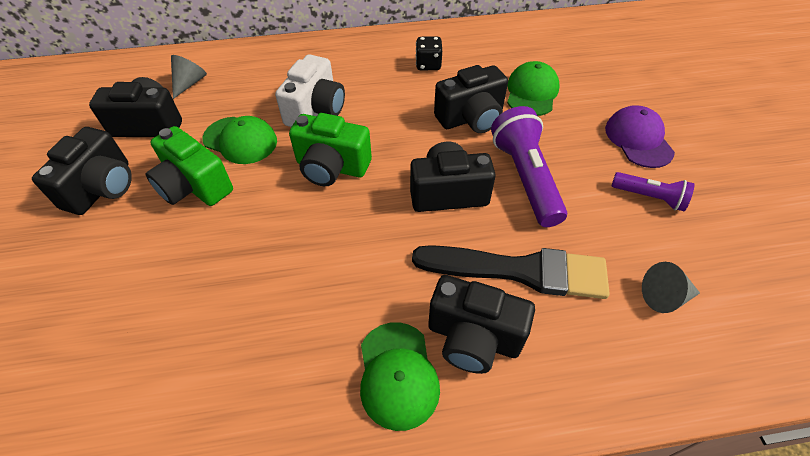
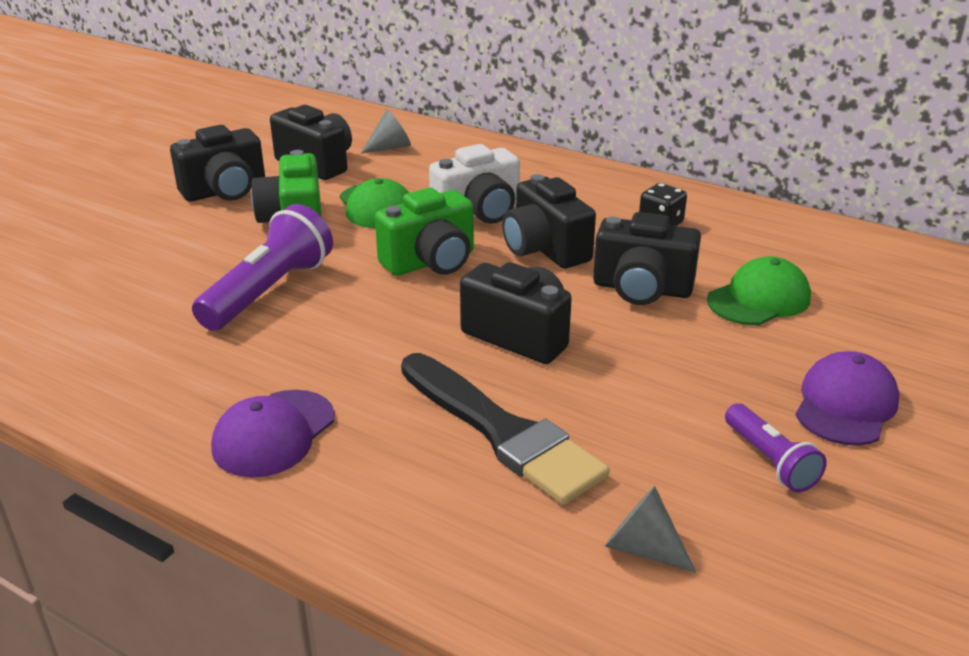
camera: 40 degrees right, 20 degrees down
(331, 167) = (431, 262): green camera -> green camera turned 90 degrees counterclockwise
(397, 375) = (273, 433): green cap -> purple cap
(473, 337) = (378, 451): black camera -> black camera (545, 249)
(525, 177) = (629, 365): purple flashlight -> purple flashlight (269, 291)

